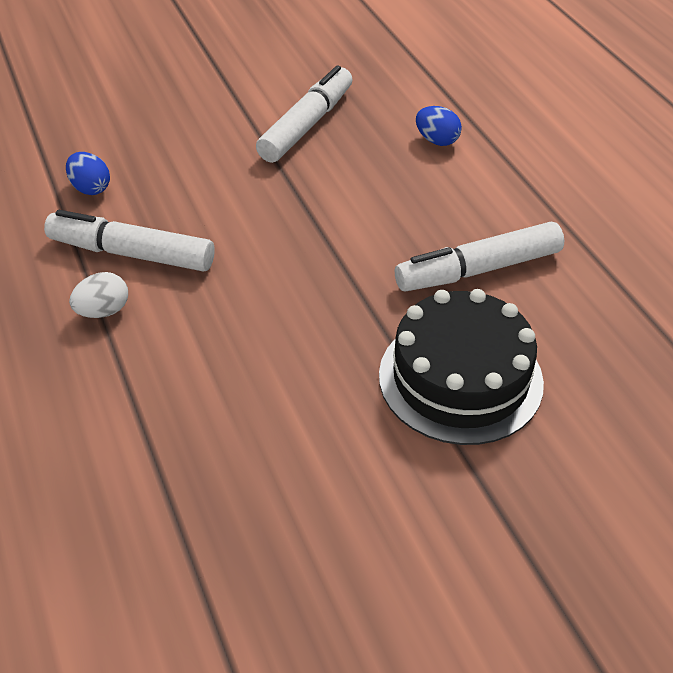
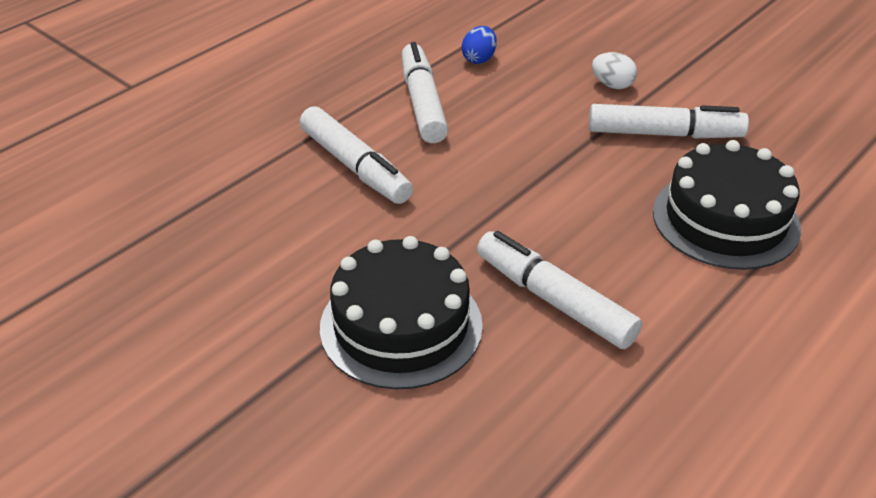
camera: 65 degrees right, 5 degrees down
(103, 311) = (353, 113): white egg -> white egg (612, 85)
(201, 339) = (355, 167): none -> white marker
(437, 140) = (725, 220): blue egg -> black cake

